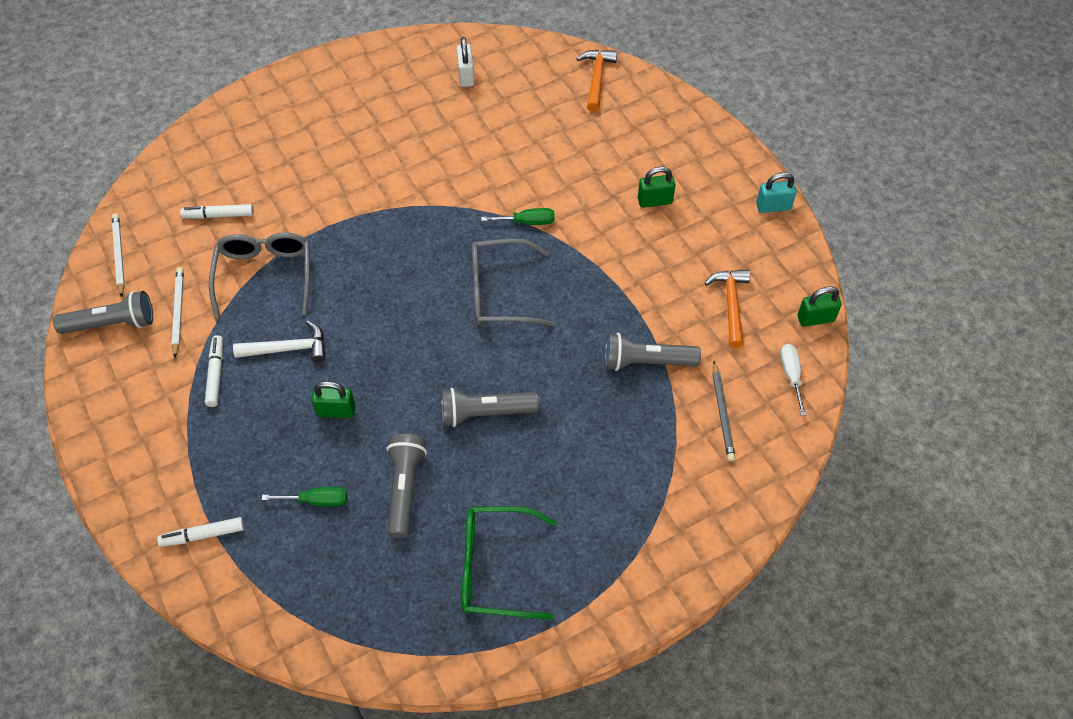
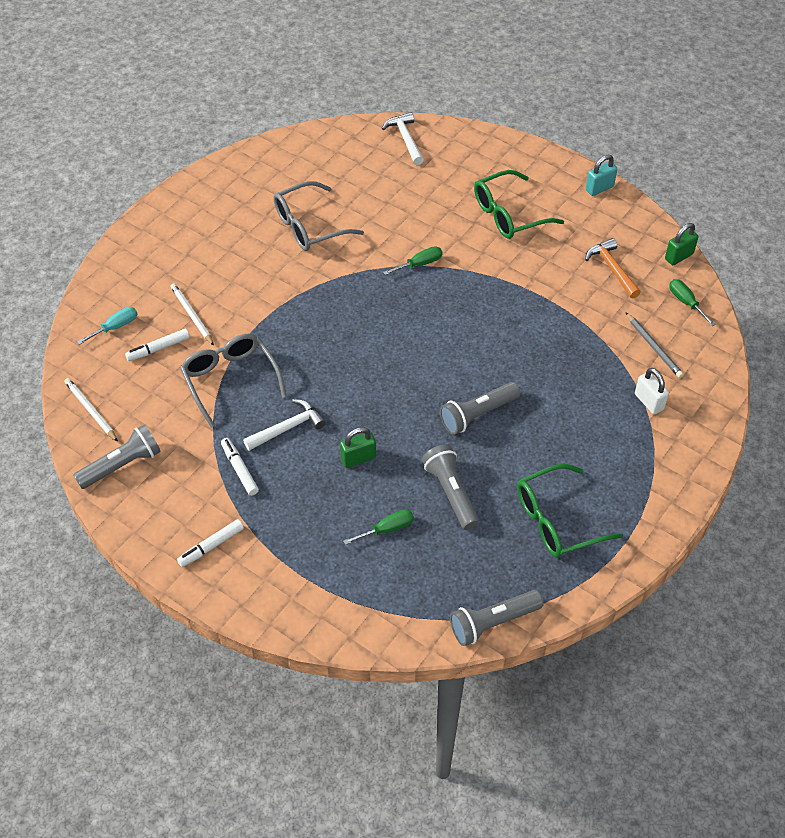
camera: 25 degrees left, 5 degrees down
(178, 312) = (175, 435): white pencil -> white pencil (192, 315)
(193, 177) = (115, 327): none -> turquoise screwdriver
(203, 535) = (311, 591): white marker -> white marker (211, 546)
(466, 76) = (298, 171): white padlock -> white padlock (648, 402)
(499, 292) = (431, 323): grey glasses -> grey glasses (309, 226)
(597, 78) = (405, 139): orange hammer -> white hammer
(646, 361) = (575, 332): grey flashlight -> grey flashlight (492, 622)
(654, 201) = (508, 214): green padlock -> green glasses
(791, 375) = (686, 302): white screwdriver -> green screwdriver

